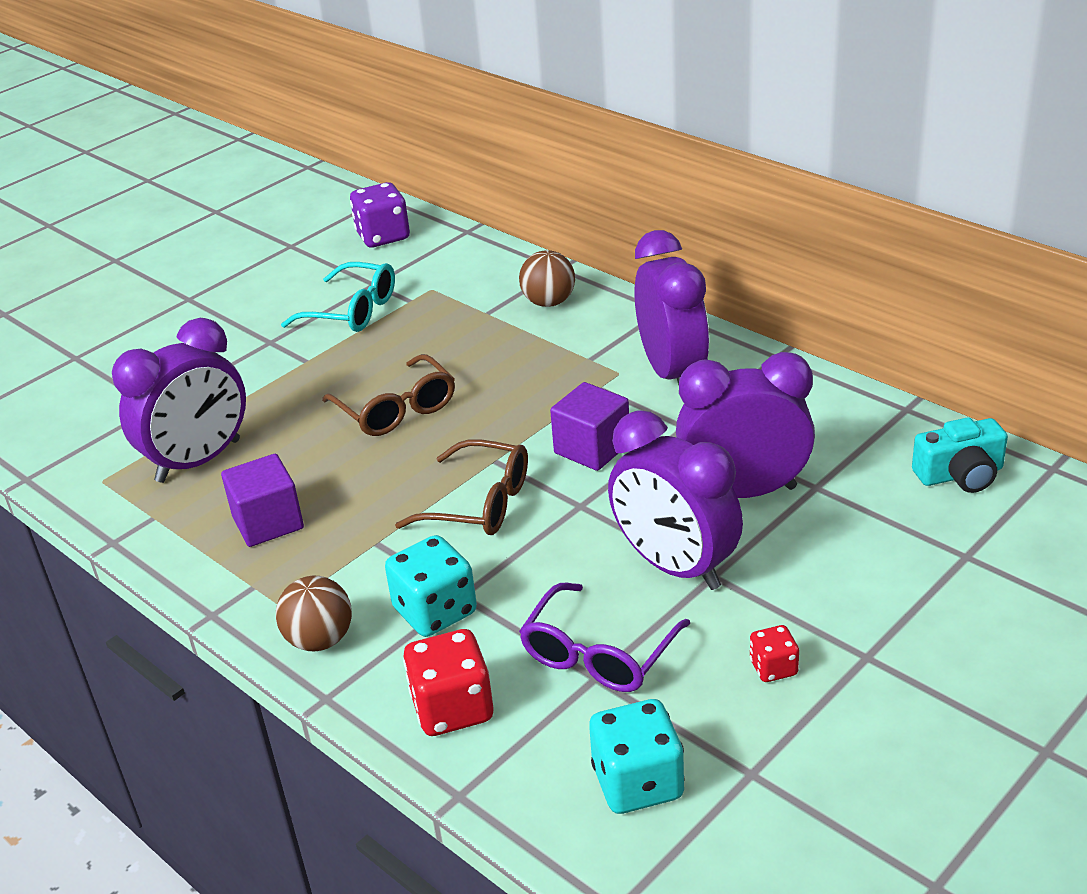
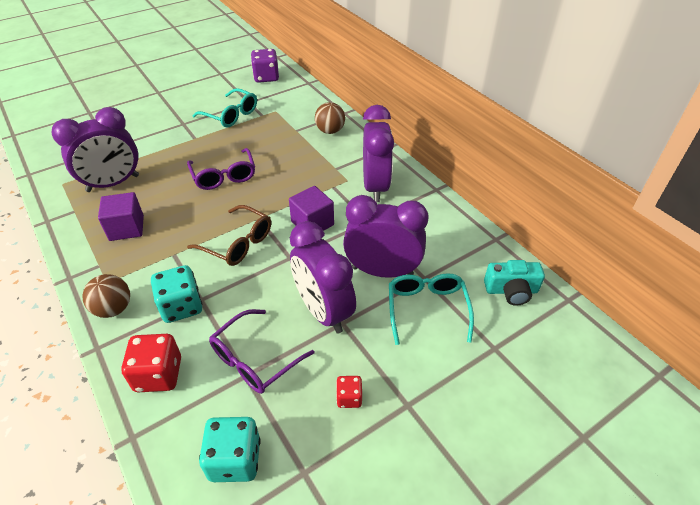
camera: 10 degrees right, 10 degrees up
(396, 409) = (224, 176): brown glasses -> purple glasses
(839, 527) = (427, 309): none -> turquoise glasses

